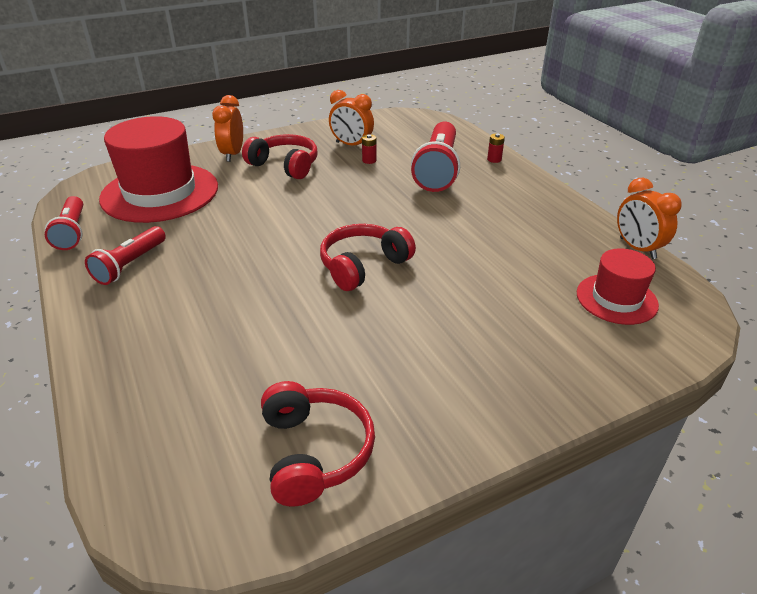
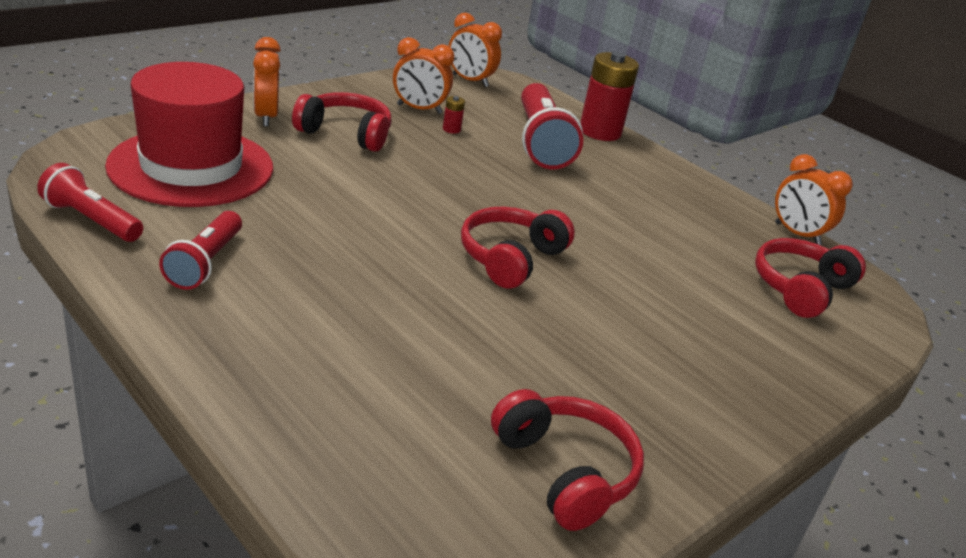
camera: 20 degrees left, 5 degrees down
(72, 232) = (92, 220): red flashlight -> red flashlight turned 150 degrees clockwise
(404, 121) = (470, 81): none -> orange clock
(494, 159) = (600, 131): red battery -> red battery, size x2.45
(616, 299) = (800, 289): red hat -> red headphones

